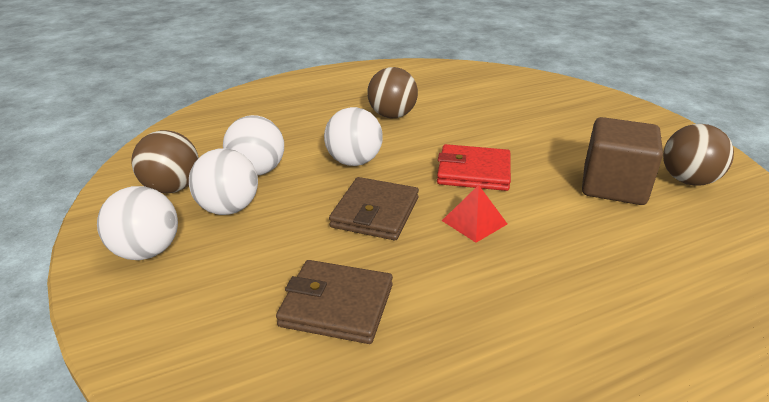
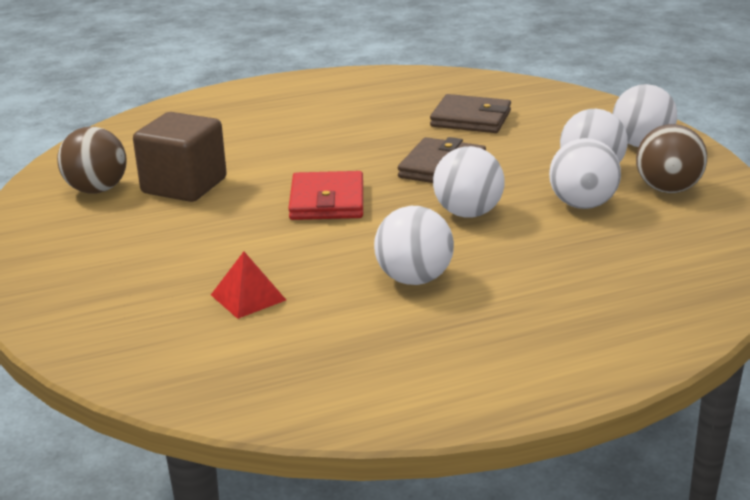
camera: 175 degrees left, 5 degrees down
(392, 116) = (414, 279): brown ball -> white ball
(473, 172) = (327, 201): red wallet -> red wallet turned 75 degrees clockwise
(474, 222) = (348, 160): red pyramid -> red pyramid (248, 297)

